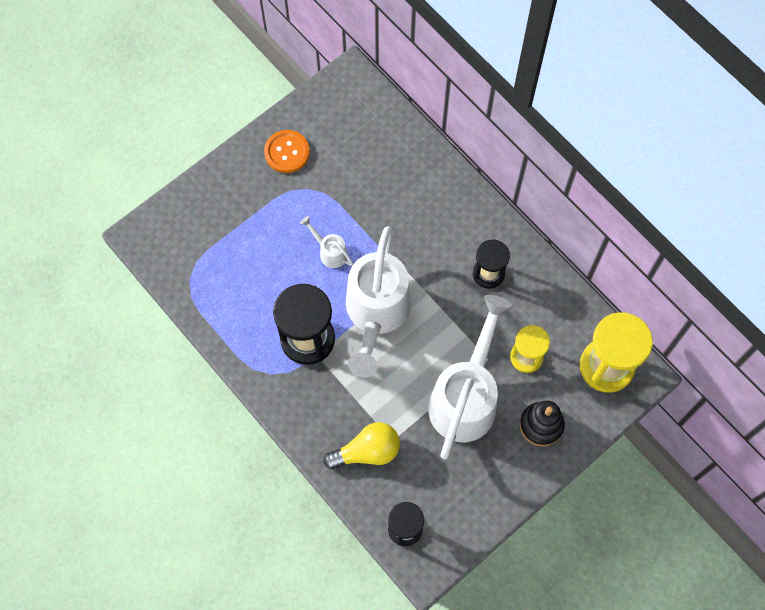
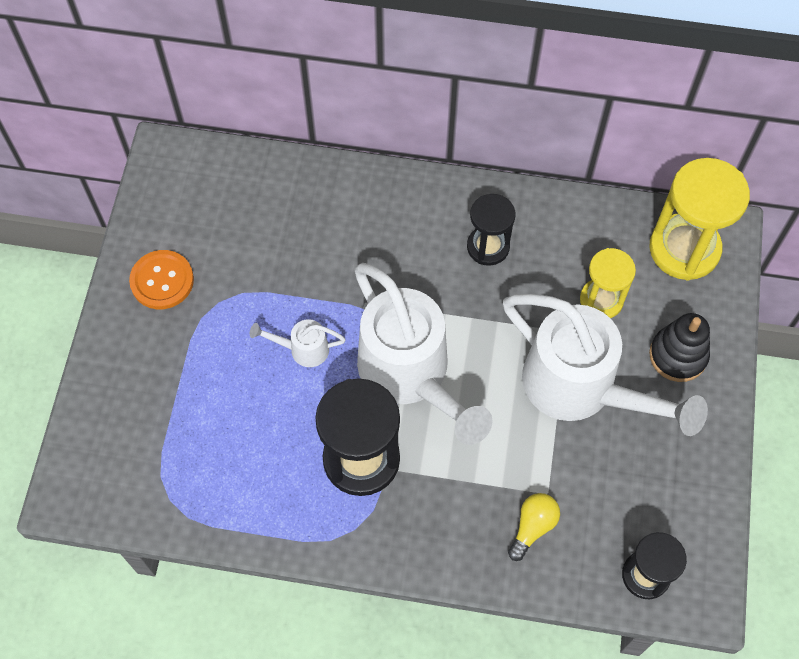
camera: 40 degrees left, 5 degrees down
(367, 451) = (532, 527): yellow light bulb -> yellow light bulb, size x0.66
(466, 397) = (580, 388): white watering can -> white watering can turned 150 degrees clockwise

